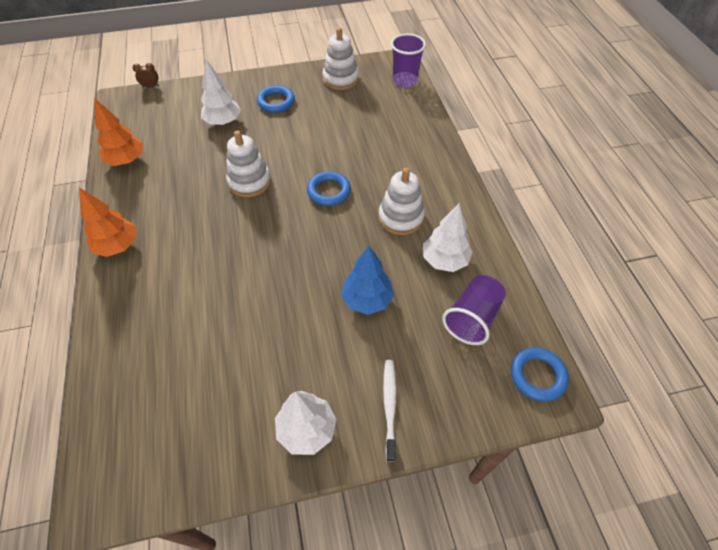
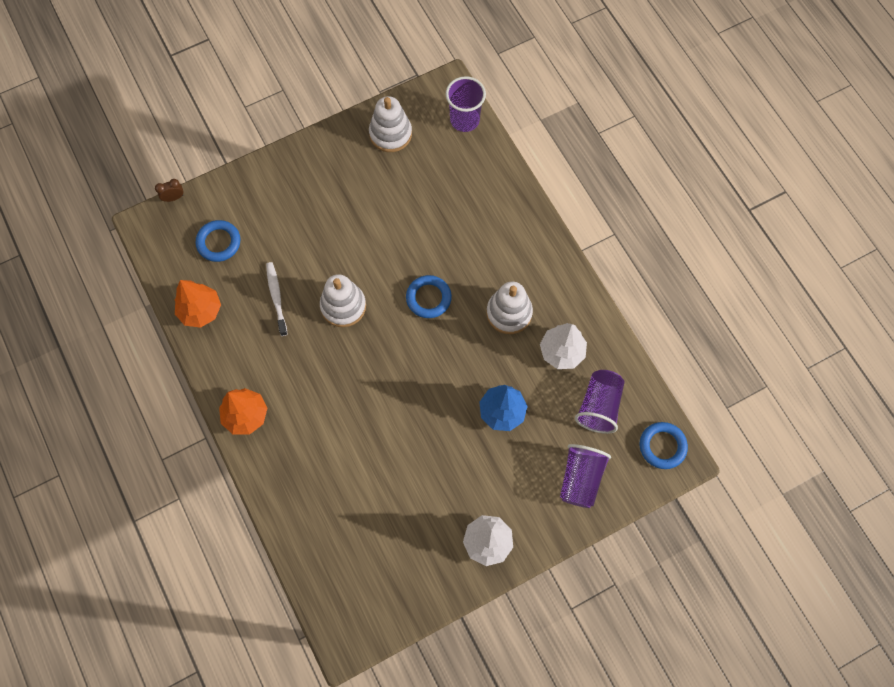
camera: 15 degrees left, 15 degrees up
(223, 122) = (281, 232): white tree -> none
(276, 102) = (329, 187): blue ring -> blue ring (219, 242)
(389, 406) = (548, 505): white toothbrush -> white toothbrush (276, 297)
(434, 387) = (580, 479): none -> purple cup

